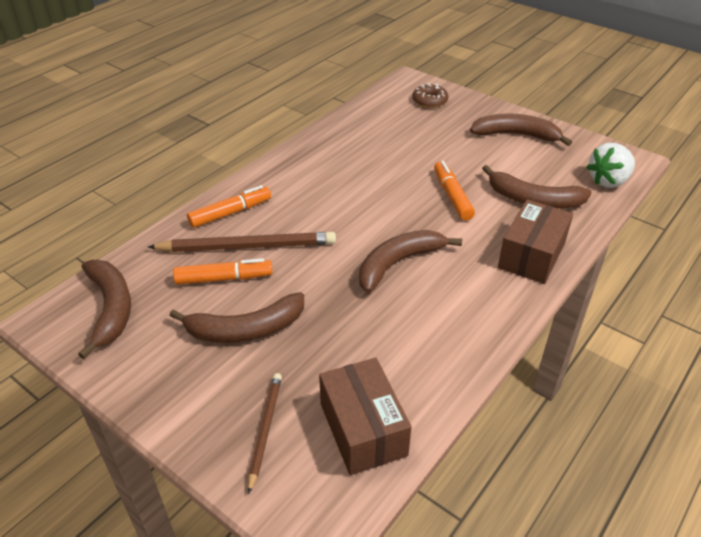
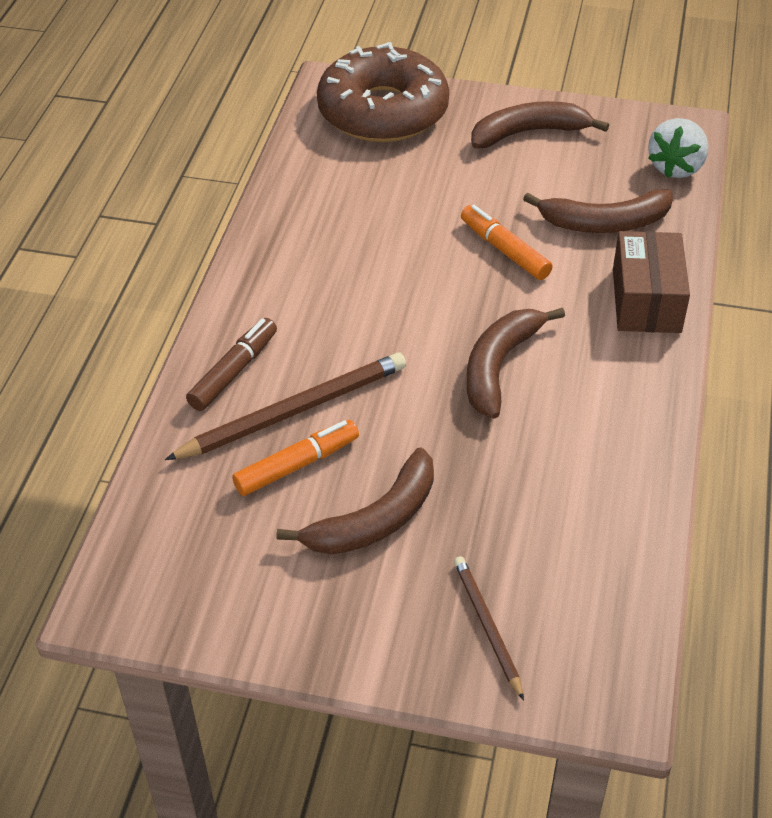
camera: 25 degrees left, 5 degrees up
(110, 308) = (180, 560): brown banana -> none
(230, 213) = (234, 371): orange marker -> brown marker
(362, 429) = (593, 581): brown box -> none
(429, 101) = (383, 111): brown donut -> brown donut, size x2.44

